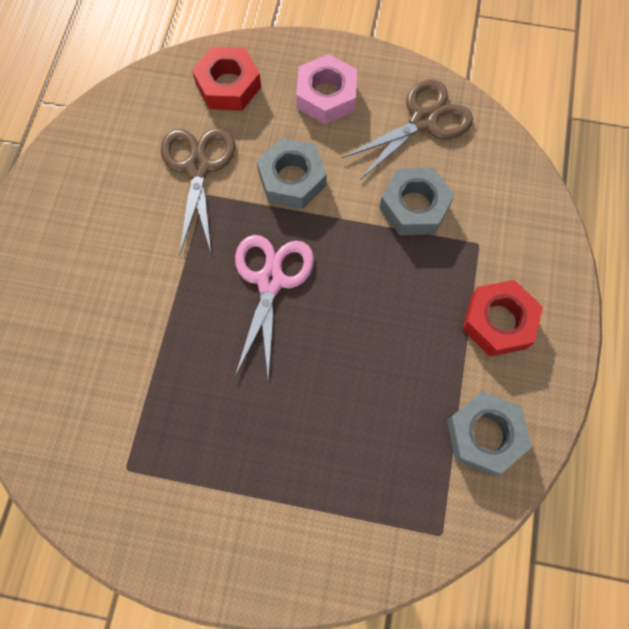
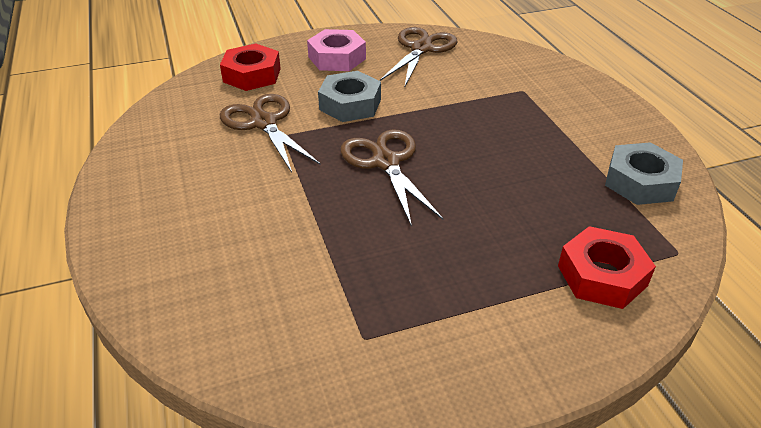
camera: 30 degrees left, 30 degrees down
(270, 281) = (386, 162): pink scissors -> brown scissors
(414, 207) = (458, 88): grey nut -> none
(498, 321) = (580, 121): red nut -> red nut (602, 275)

